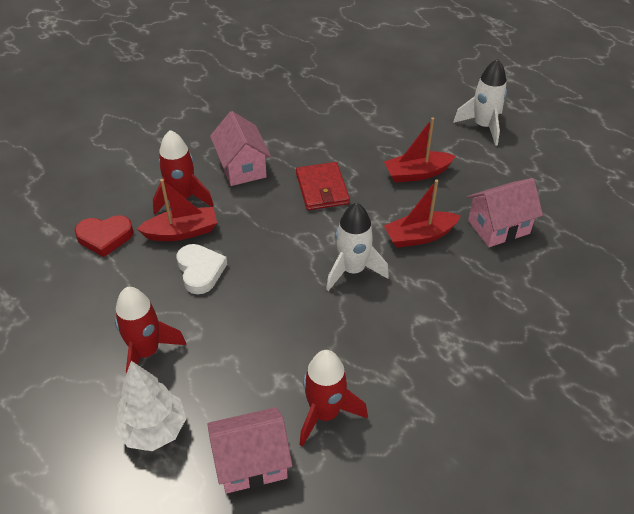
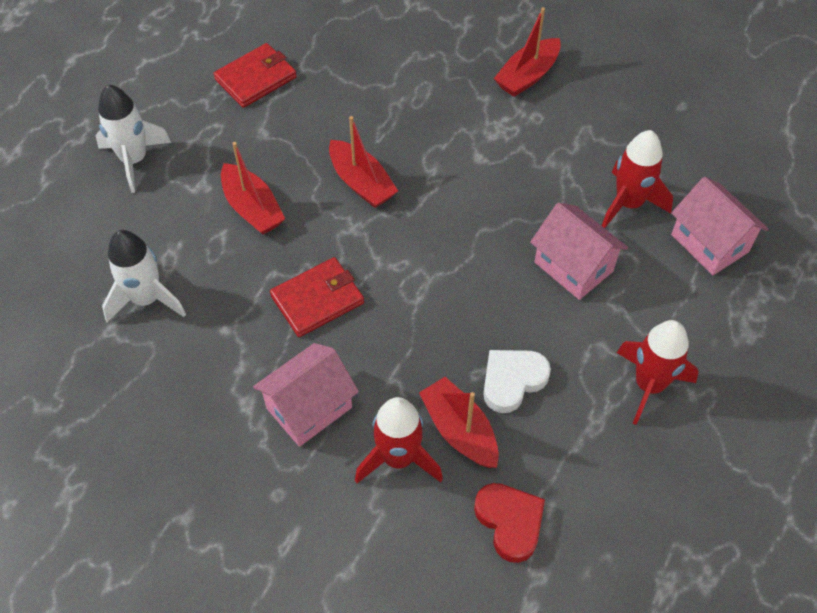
camera: 110 degrees left, 10 degrees up
(154, 430) = (728, 335): white tree -> none
(352, 270) = (440, 230): white rocket -> white rocket (146, 299)
(498, 227) = (318, 118): pink house -> pink house (573, 267)
(515, 391) = (527, 76): none -> red boat
(553, 200) = (256, 78): none -> red wallet

